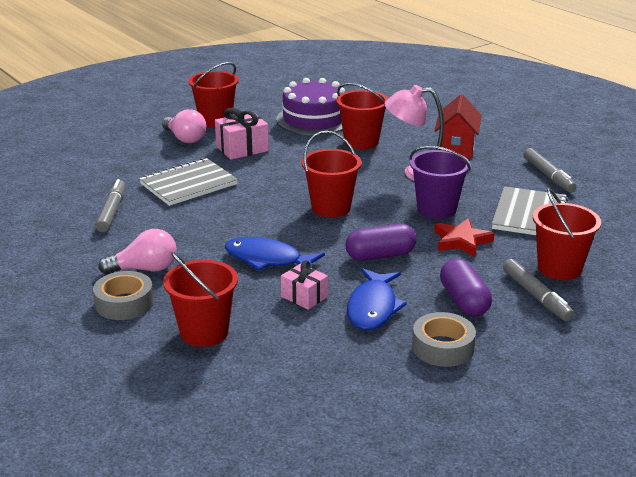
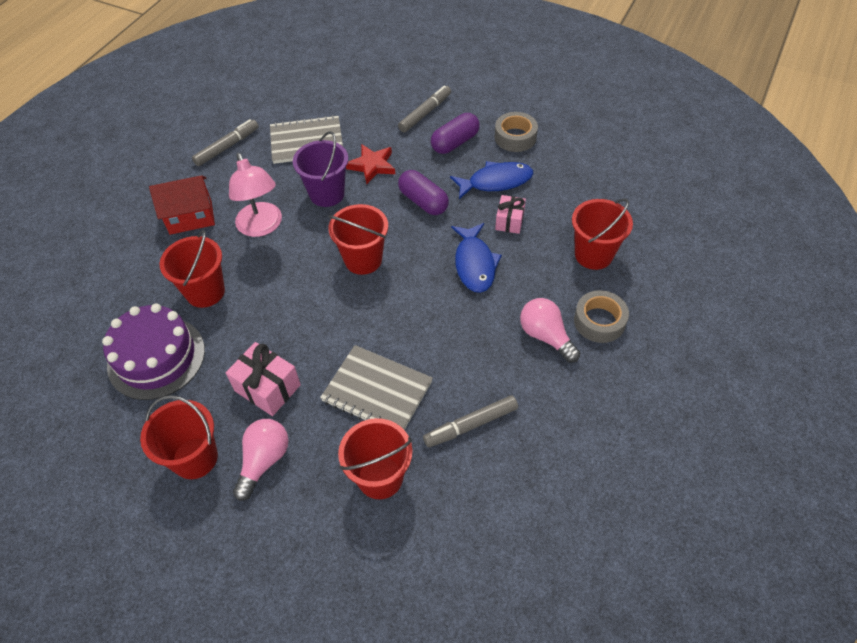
camera: 115 degrees left, 25 degrees up
(559, 268) = (381, 111): red bucket -> red bucket (380, 477)

